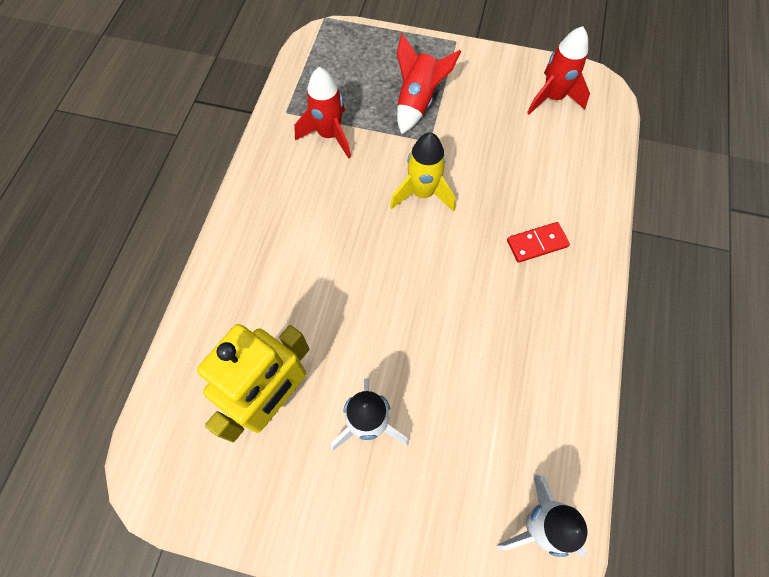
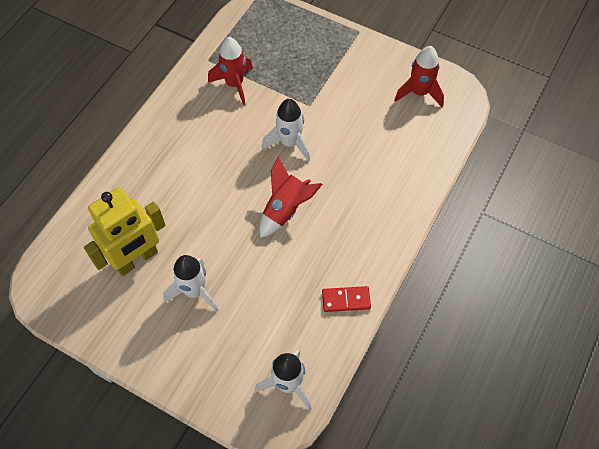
camera: 15 degrees right, 5 degrees down
(417, 101) = (311, 73): red rocket -> red rocket (286, 209)
(422, 193) = (289, 143): yellow rocket -> white rocket
(537, 243) = (362, 199): red domino -> red domino (346, 300)

